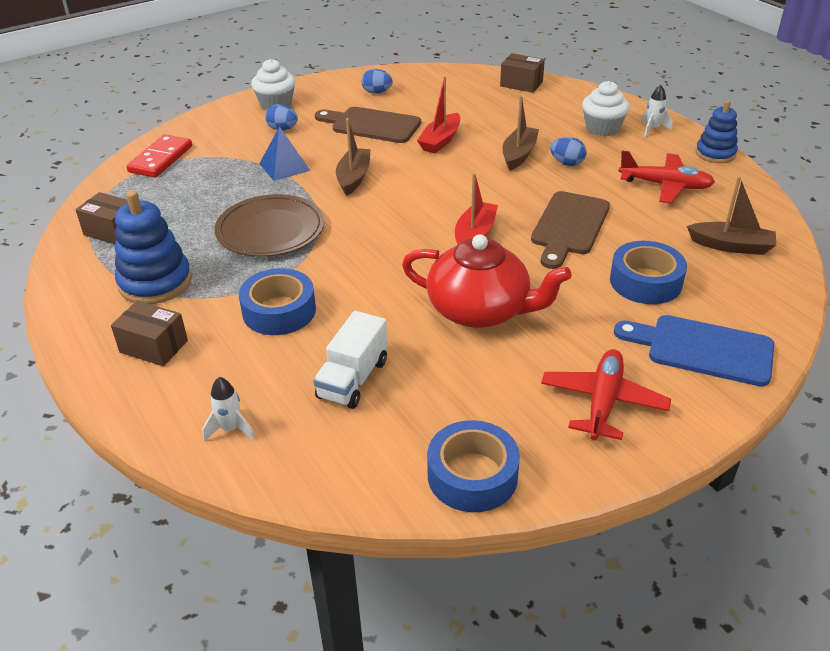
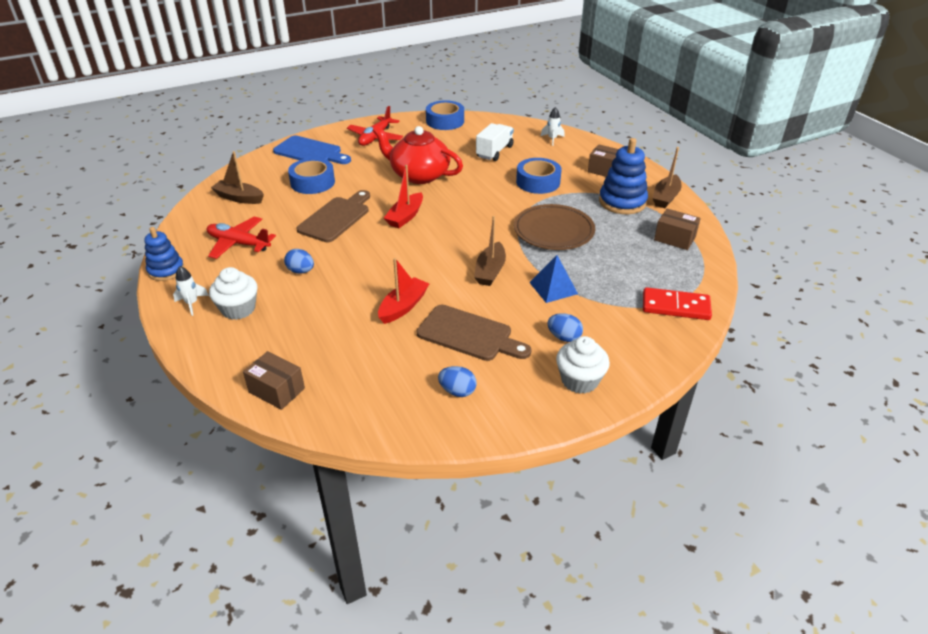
camera: 175 degrees left, 0 degrees up
(160, 159) = (675, 306): red domino -> red domino turned 75 degrees clockwise
(519, 154) = (337, 284): brown boat -> brown boat (665, 197)

